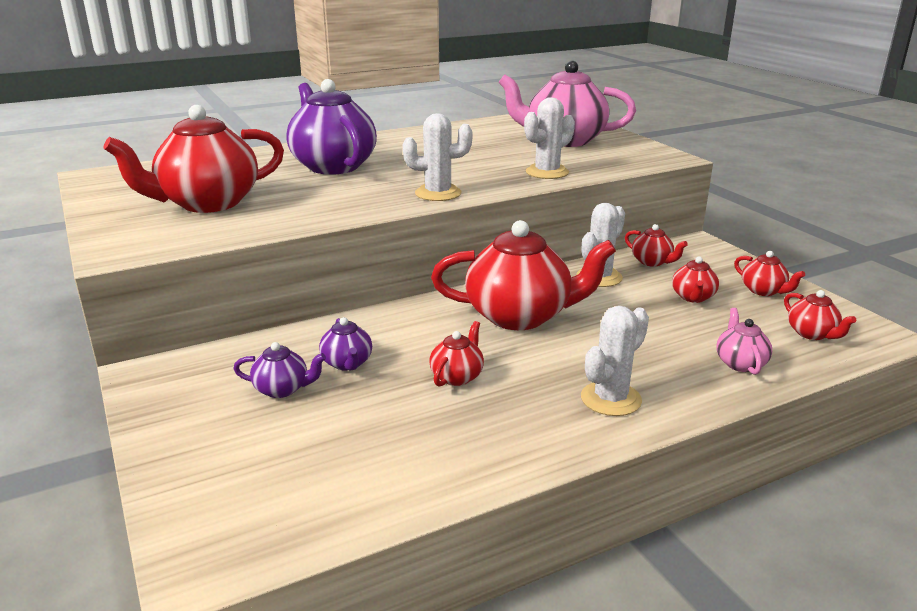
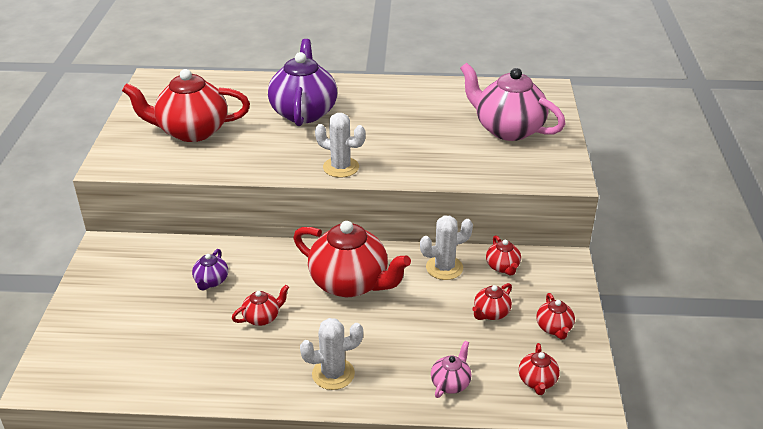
camera: 30 degrees right, 10 degrees up
(282, 389) = (161, 287): purple teapot -> none
(547, 172) = (445, 167): white cactus -> none

